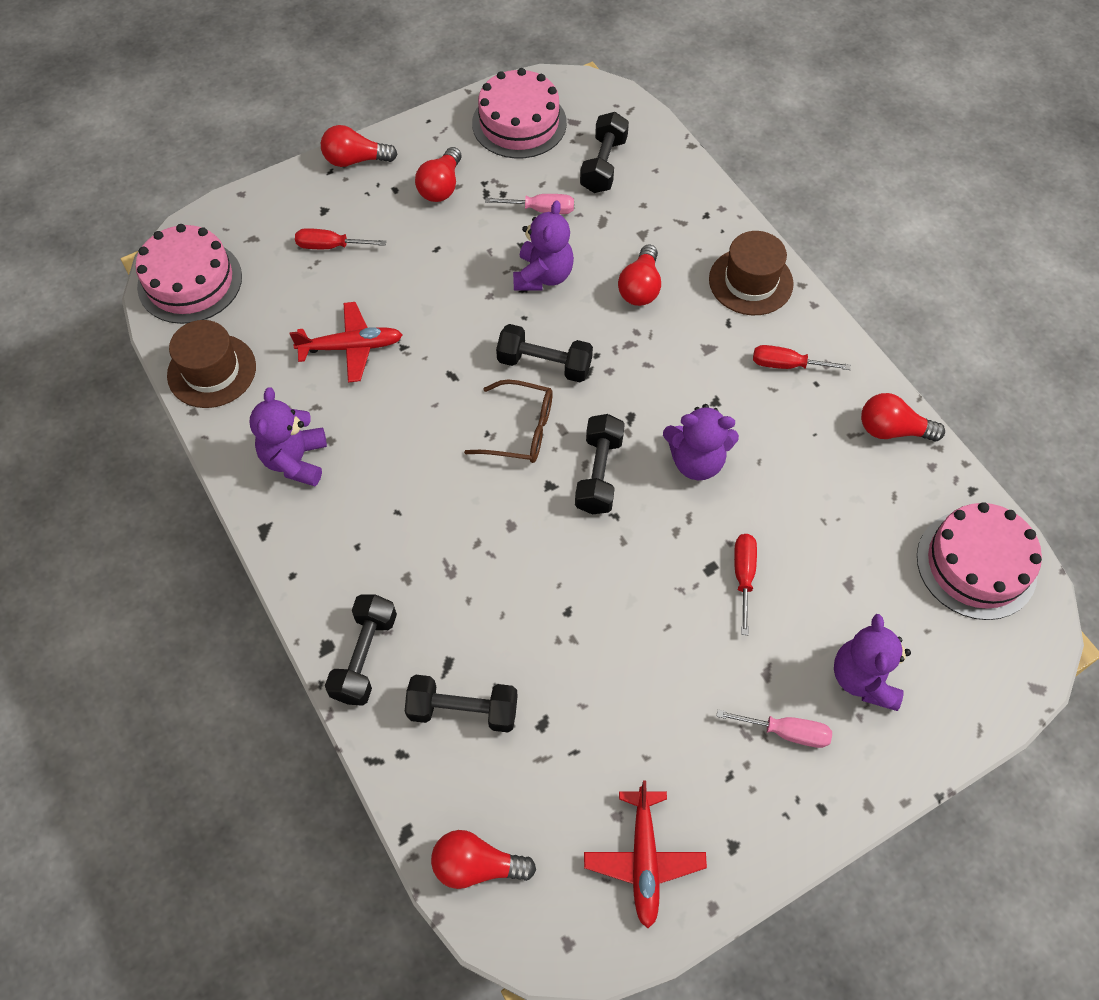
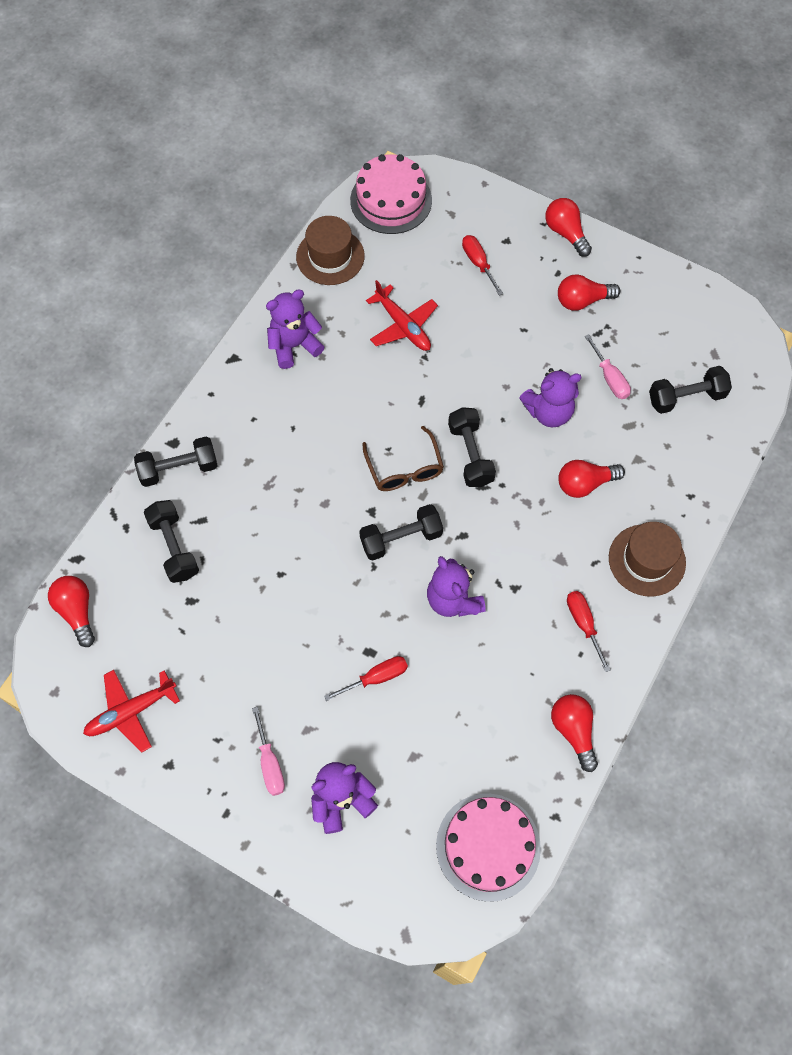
camera: 60 degrees right, 5 degrees up
(519, 123) = (683, 318): pink cake -> none

